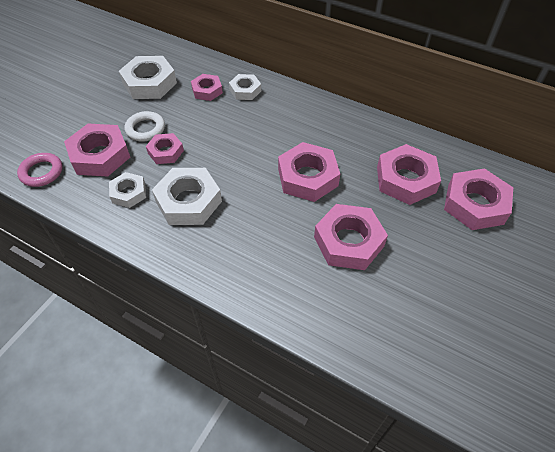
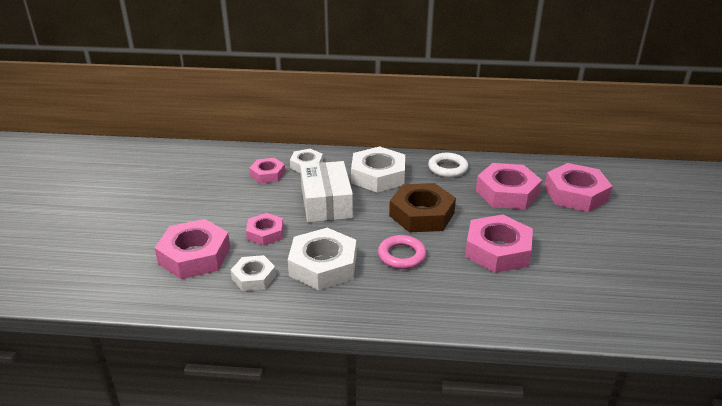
camera: 25 degrees left, 20 degrees down
(41, 172) = (137, 289): pink ring -> pink ring (401, 255)
(145, 129) = (227, 221): white ring -> white ring (447, 168)
(149, 83) = (200, 183): white nut -> white nut (378, 176)
(234, 136) = (326, 203): none -> white box
(307, 177) = (421, 214): pink nut -> brown nut

